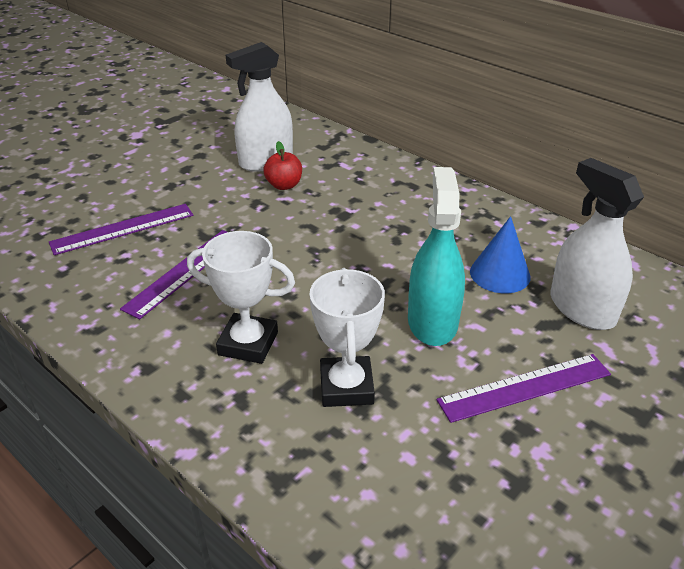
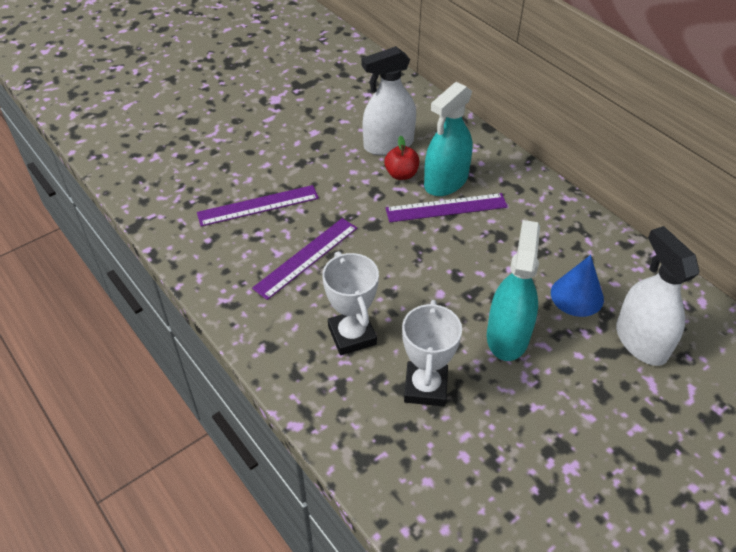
camera: 10 degrees right, 10 degrees up
(248, 343) = (352, 335): white trophy -> white trophy turned 45 degrees clockwise
(334, 187) = (446, 181): none -> turquoise spray bottle
(525, 387) = (571, 409): purple ruler -> purple ruler (446, 208)

